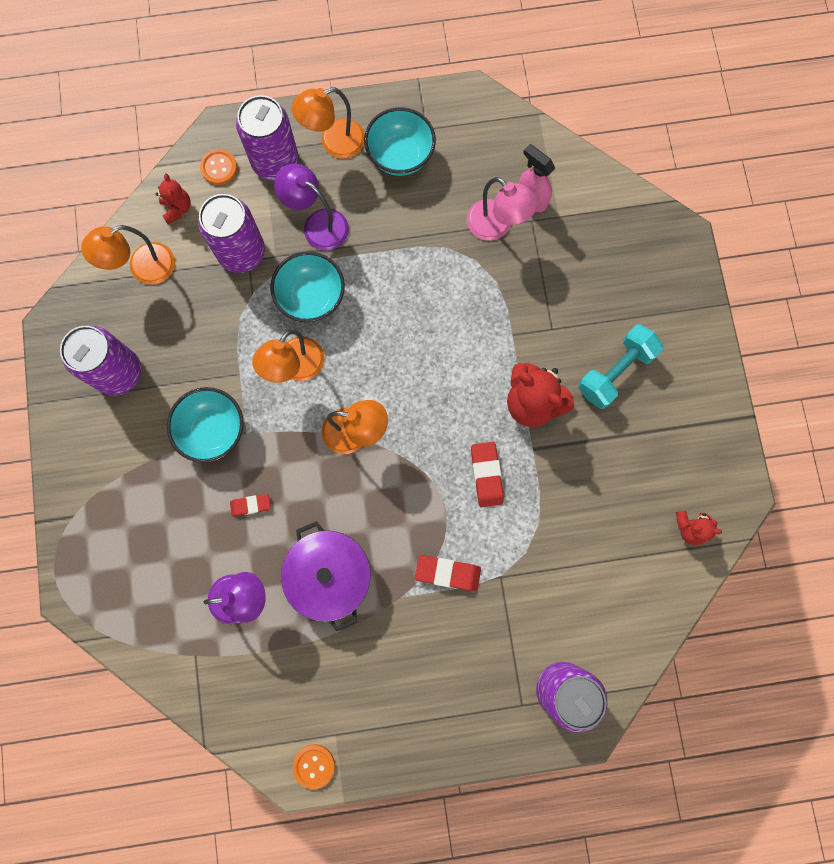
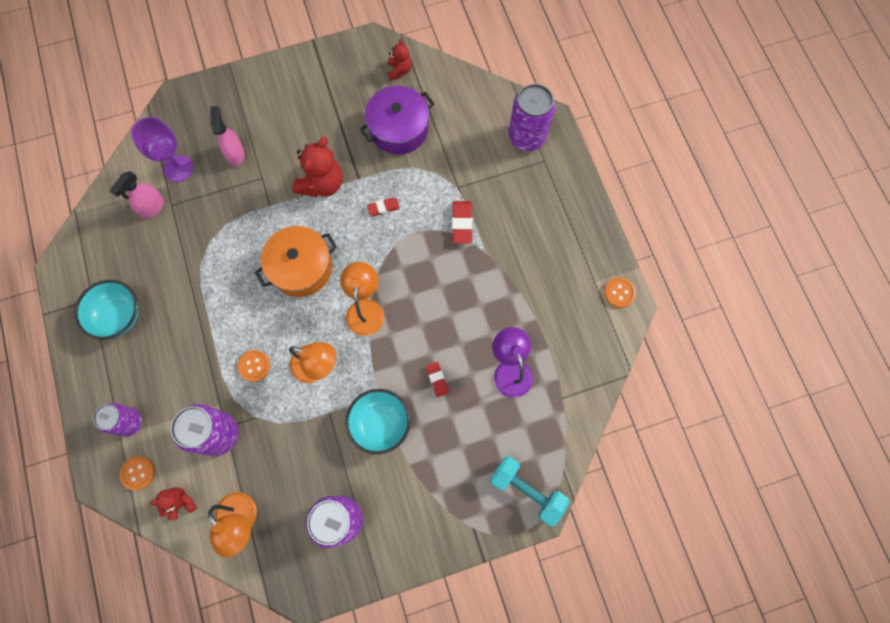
camera: 100 degrees left, 5 degrees down
(275, 162) = (130, 422): purple can -> purple can, size x0.66
(311, 297) = (254, 366): turquoise bowl -> orange button
(318, 224) = (187, 373): purple lamp -> none
(330, 575) = (480, 307): purple pot -> purple pot (398, 129)
(334, 142) = (108, 374): orange lamp -> none
(422, 363) = (301, 268): none -> orange pot
(486, 475) = (383, 207): red eraser -> red eraser, size x0.64
(496, 226) = (178, 230): pink lamp -> none
(580, 231) = (178, 168): none -> purple goblet
(590, 301) = (235, 154): none -> pink spray bottle
(615, 372) = (290, 130): turquoise dumbbell -> turquoise dumbbell (526, 490)

